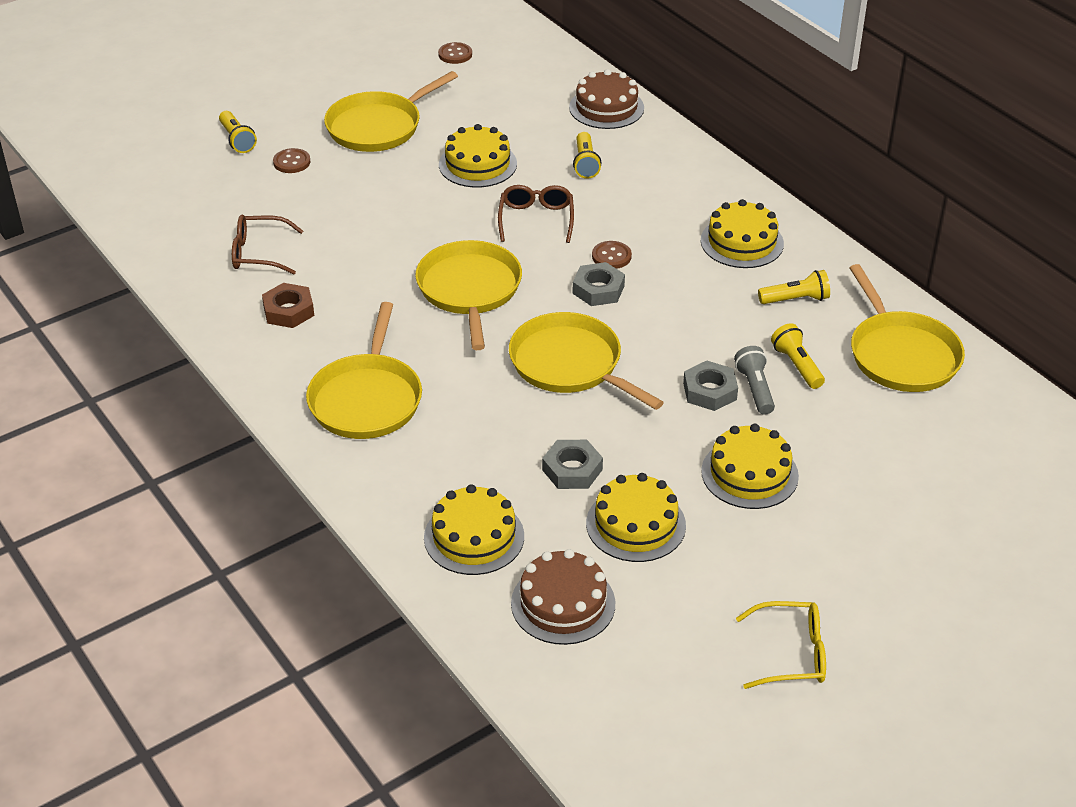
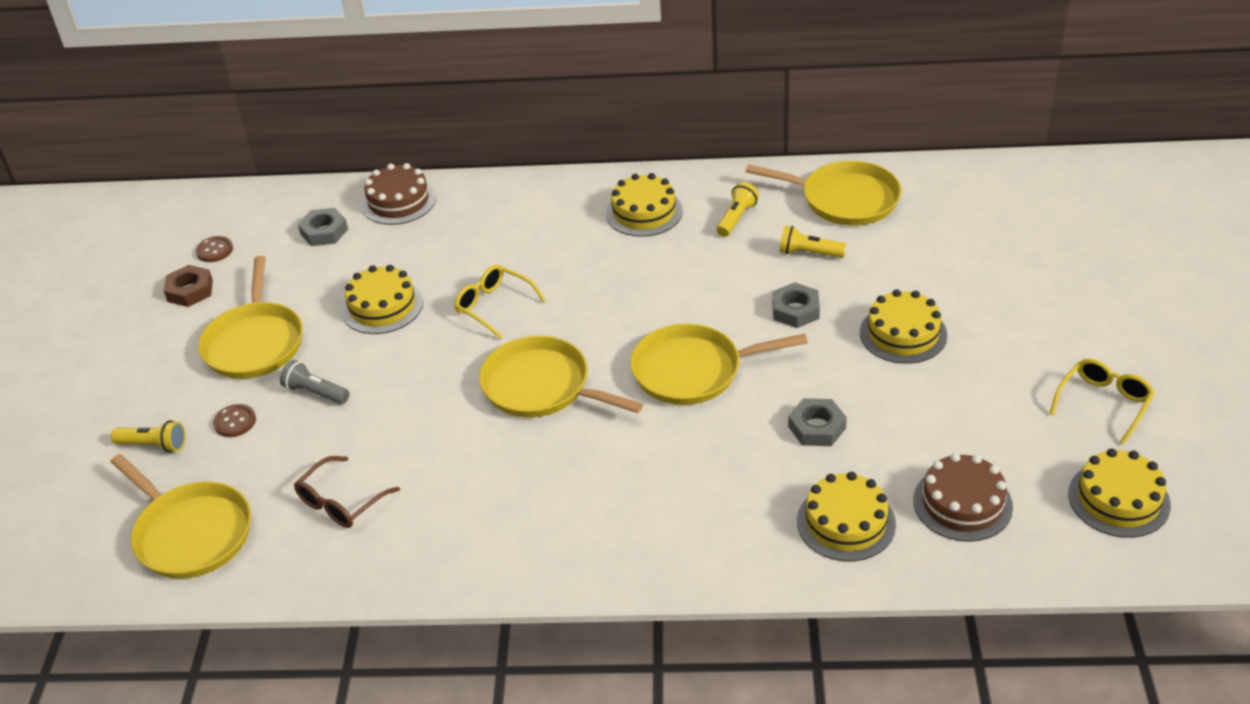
camera: 50 degrees left, 0 degrees up
(288, 311) = (445, 516): brown nut -> brown nut (190, 290)
(367, 399) = (617, 515): yellow pan -> yellow pan (191, 533)
(536, 219) = (494, 306): brown glasses -> yellow glasses
(585, 163) = (455, 246): yellow flashlight -> none
(598, 289) = (619, 313): grey nut -> grey nut (324, 232)
(611, 256) = (587, 286): brown button -> none
(636, 524) = (908, 420): yellow cake -> yellow cake (1118, 499)
(755, 389) = (814, 286): grey flashlight -> grey flashlight (315, 392)

